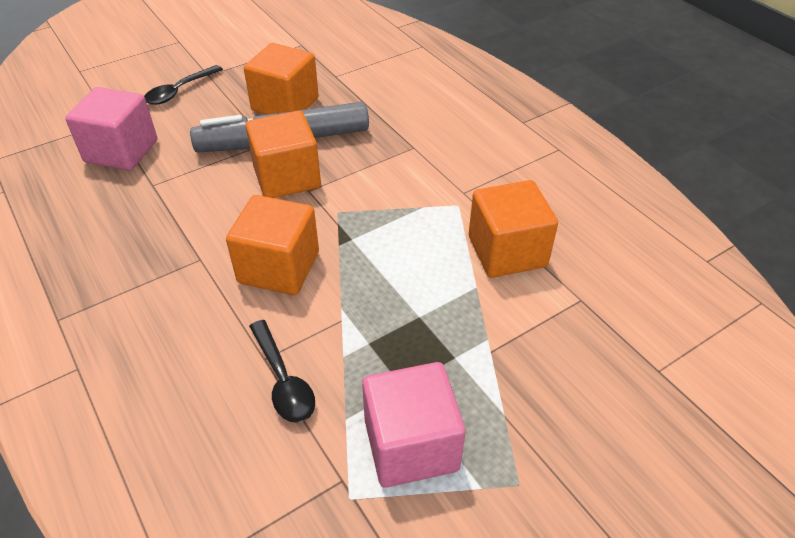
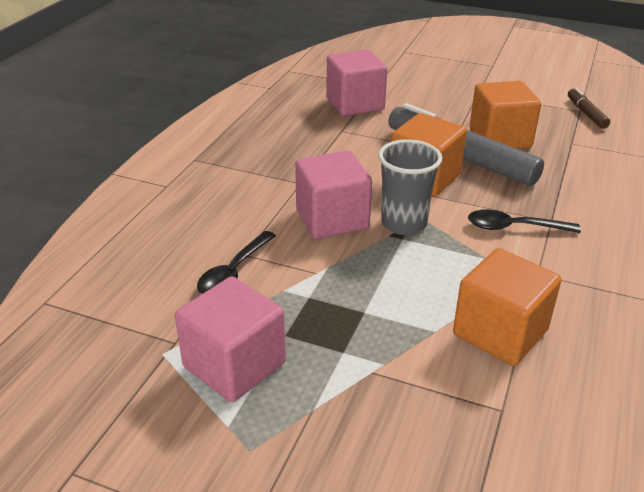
camera: 55 degrees right, 10 degrees down
(179, 91) = (442, 92): black spoon -> black spoon (514, 227)
(279, 267) = (332, 219): orange cube -> pink cube
(309, 45) = (586, 113): none -> brown marker
(334, 226) = (404, 223): none -> grey cup

